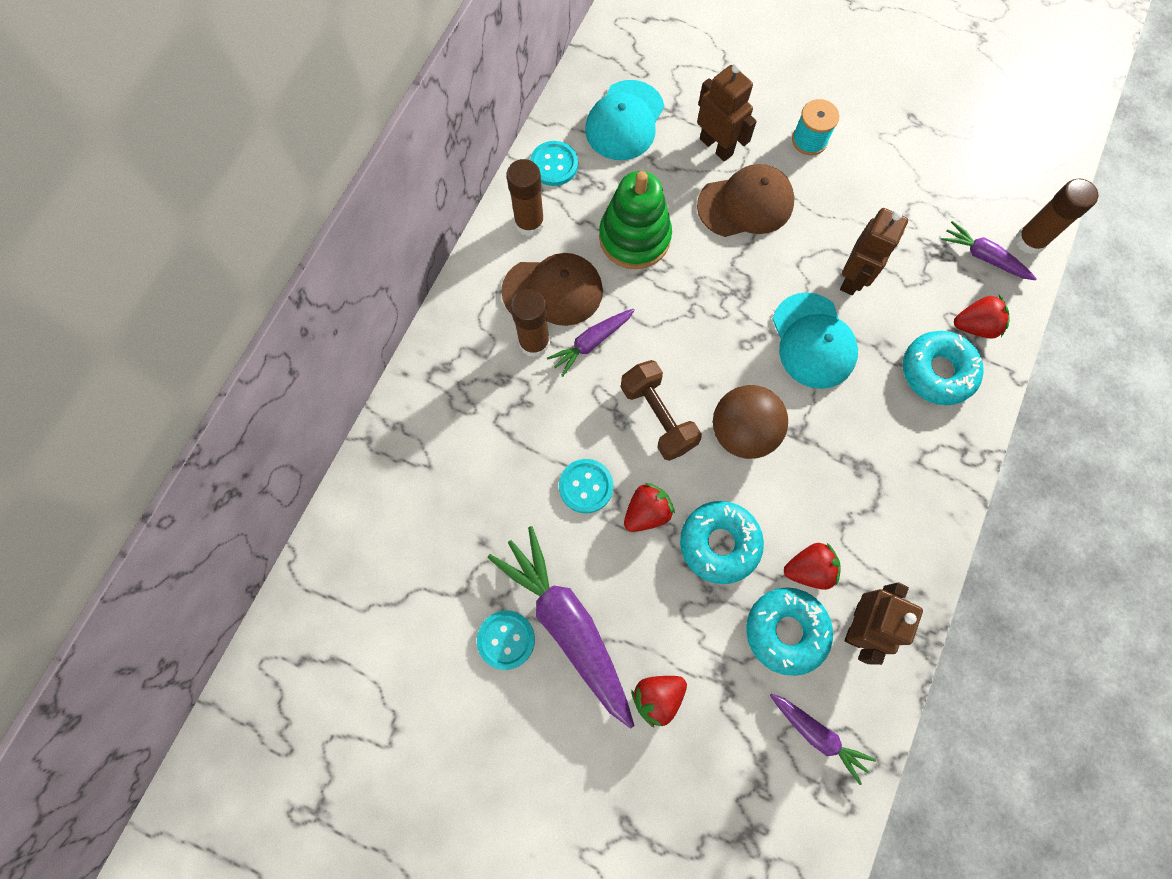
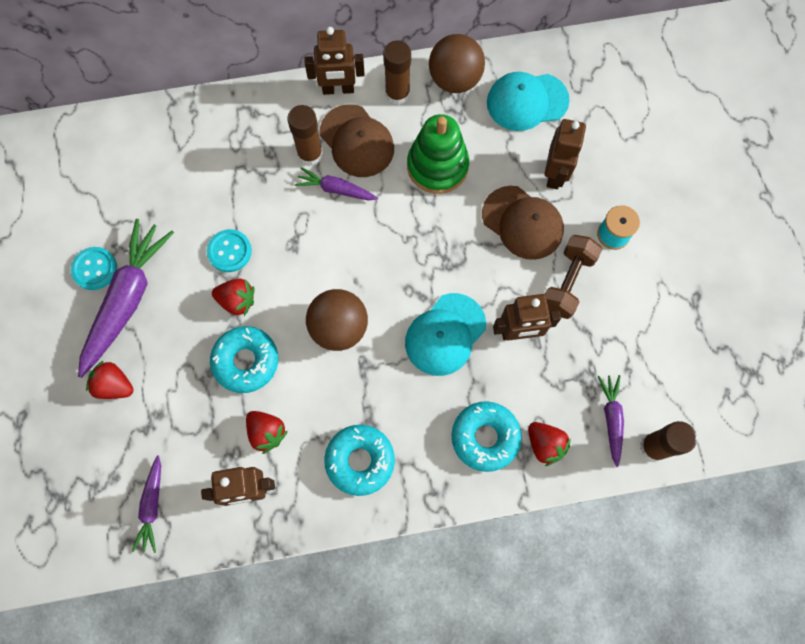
camera: 55 degrees right, 0 degrees up
(482, 272) = (338, 89): none -> brown robot
(554, 165) = (454, 80): turquoise button -> brown ball
(657, 417) = (311, 265): brown dumbbell -> brown dumbbell (567, 282)
(786, 631) = (212, 442): turquoise donut -> turquoise donut (360, 461)

